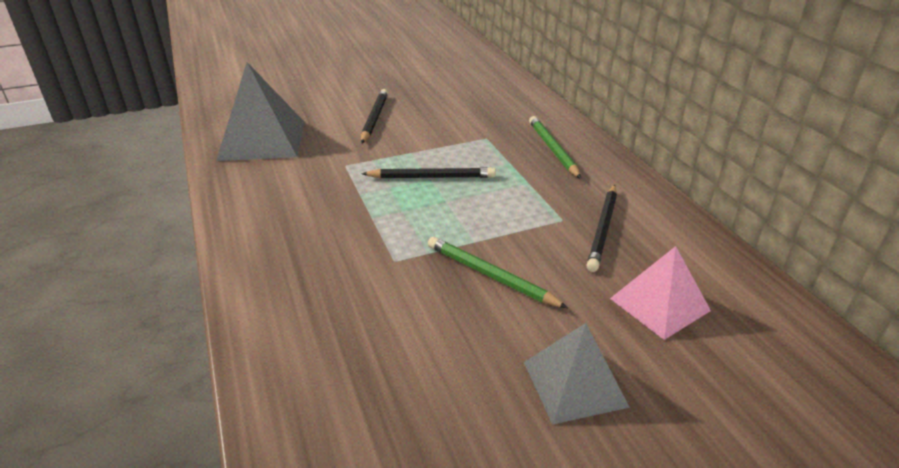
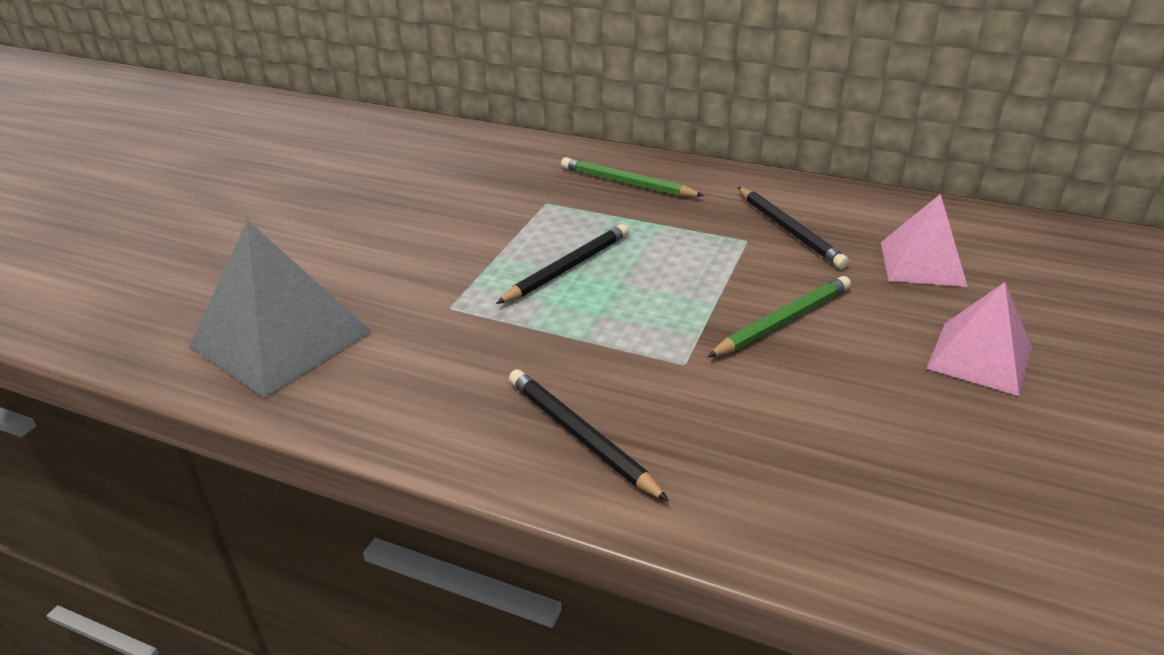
camera: 45 degrees left, 0 degrees up
(374, 118) = (383, 241): black pencil -> black pencil (580, 436)
(490, 275) = (783, 321): green pencil -> green pencil turned 150 degrees clockwise
(575, 384) = (980, 357): grey pyramid -> pink pyramid

